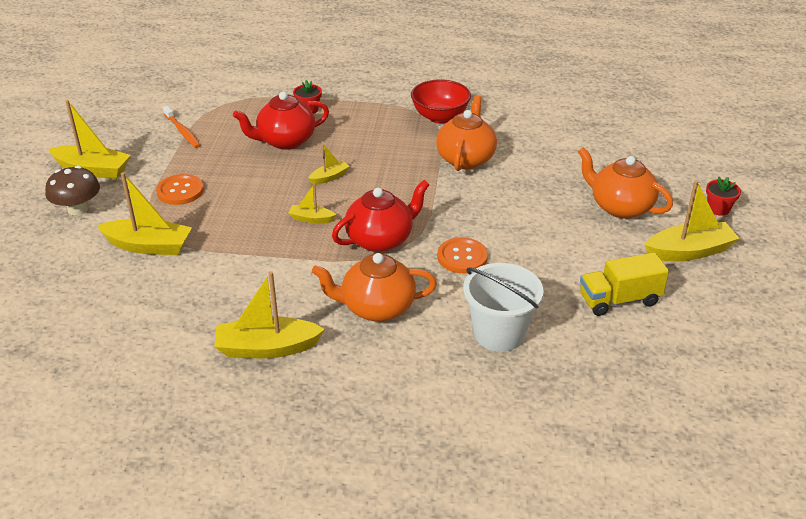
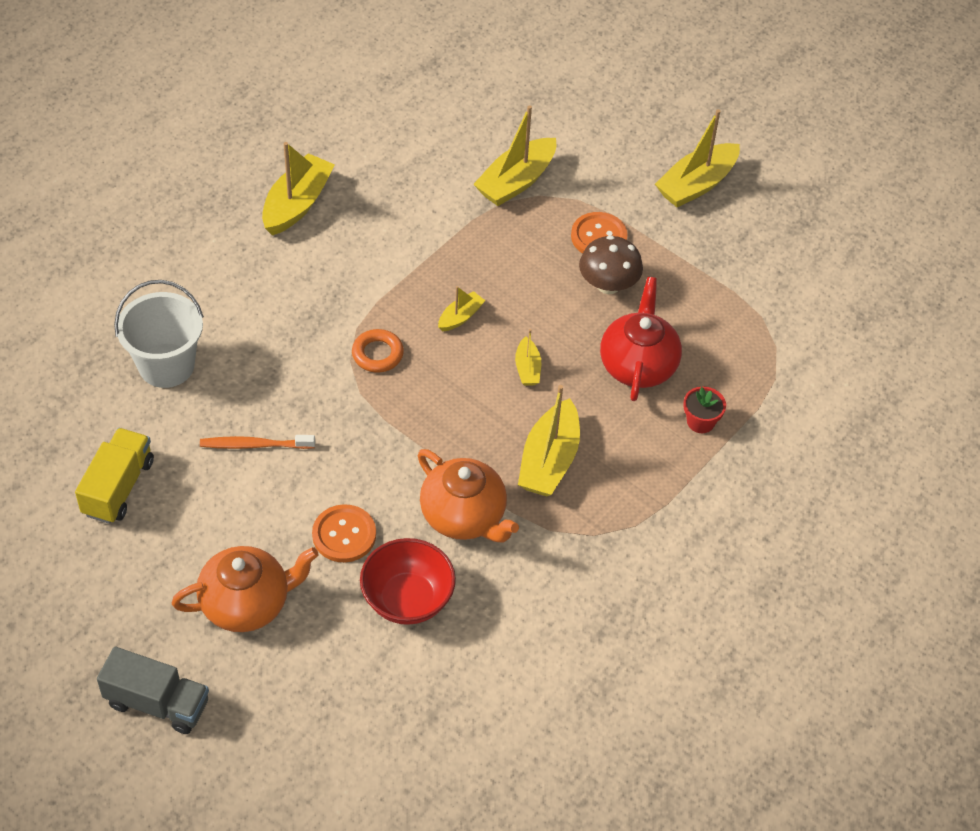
camera: 120 degrees right, 15 degrees up
(78, 209) = (624, 152): brown mushroom -> brown mushroom (608, 284)
(182, 131) = (731, 283): orange toothbrush -> orange toothbrush (255, 445)
(376, 308) = (280, 299): orange teapot -> none
(380, 239) = (377, 354): red teapot -> orange ring
(440, 117) = (581, 548): red bowl -> red bowl (407, 599)
(462, 257) = (293, 403): orange button -> orange button (344, 535)
(689, 251) = (122, 608): yellow boat -> yellow boat (549, 460)
(718, 209) = (157, 703): red flower pot -> grey truck

